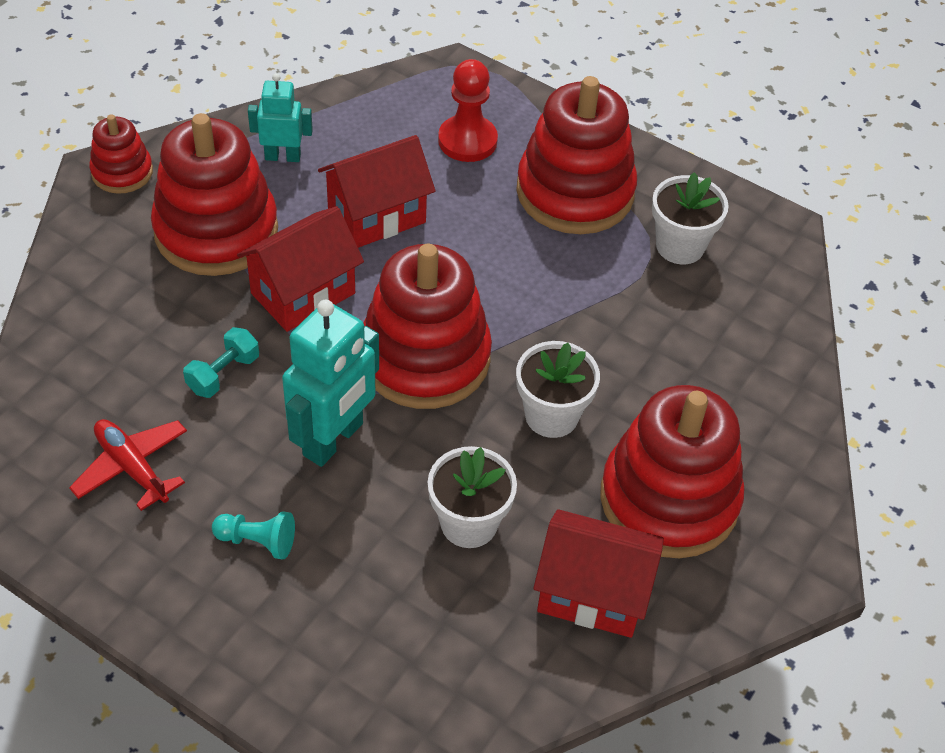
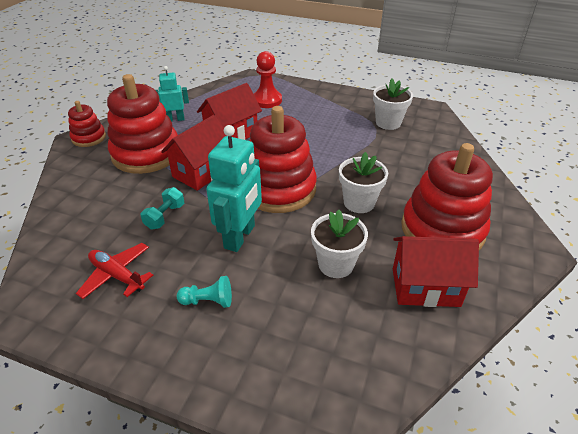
camera: 10 degrees left, 10 degrees down
(575, 192) = (327, 111): red stacking toy -> none

